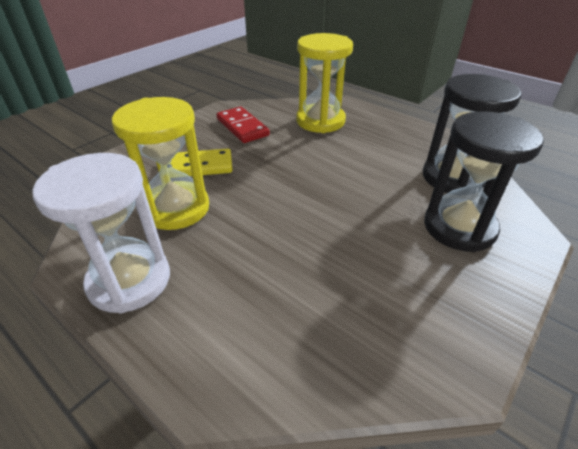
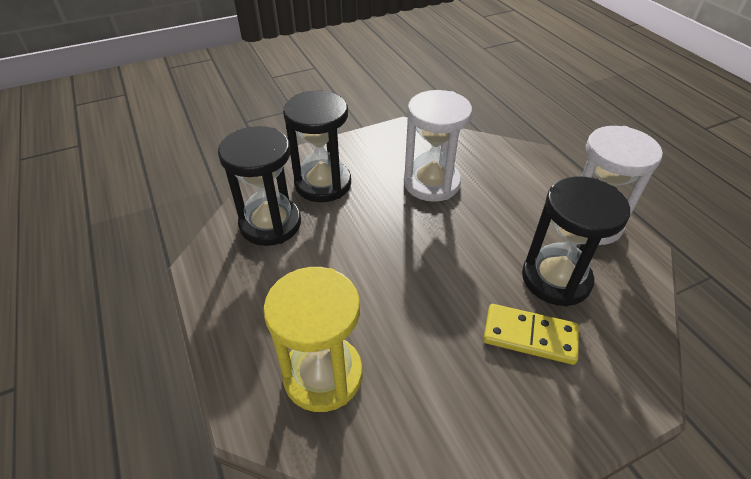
camera: 155 degrees left, 5 degrees up
(176, 208) = (556, 279): yellow hourglass -> black hourglass
(242, 127) = (448, 408): red domino -> none
(344, 271) = (431, 183): none -> white hourglass

